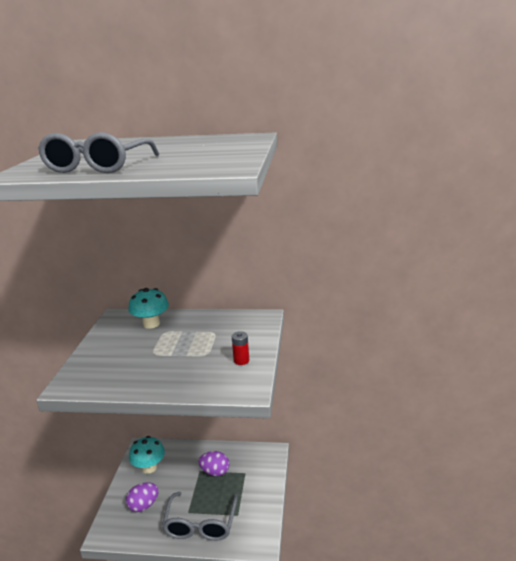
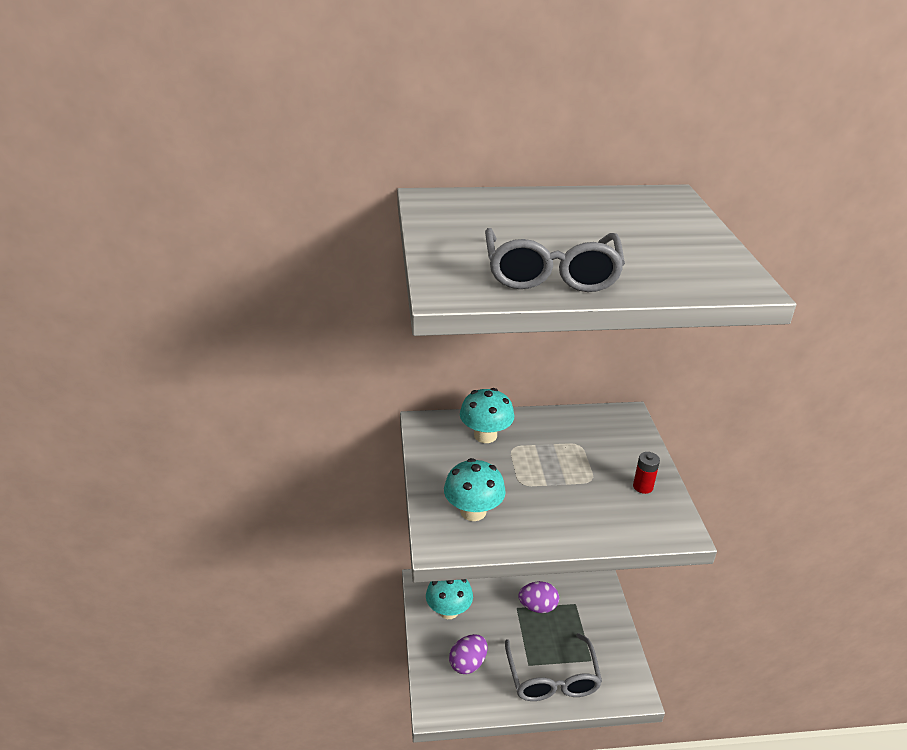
camera: 15 degrees left, 10 degrees up
(105, 367) = (473, 511): none -> turquoise mushroom

